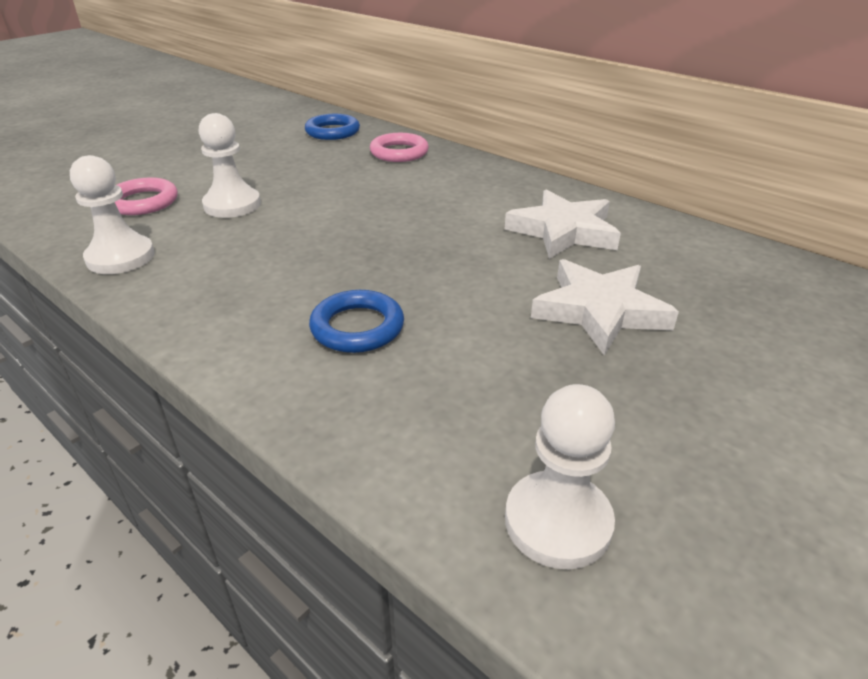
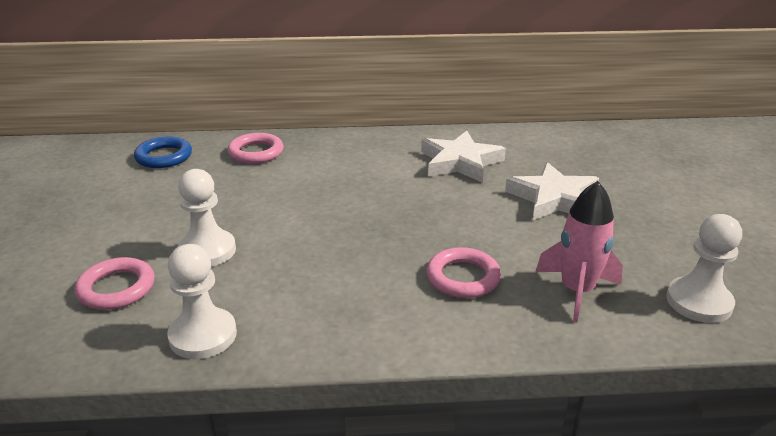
camera: 45 degrees left, 5 degrees down
(357, 327) = (463, 277): blue ring -> pink ring
(436, 408) = (576, 291): none -> pink rocket

